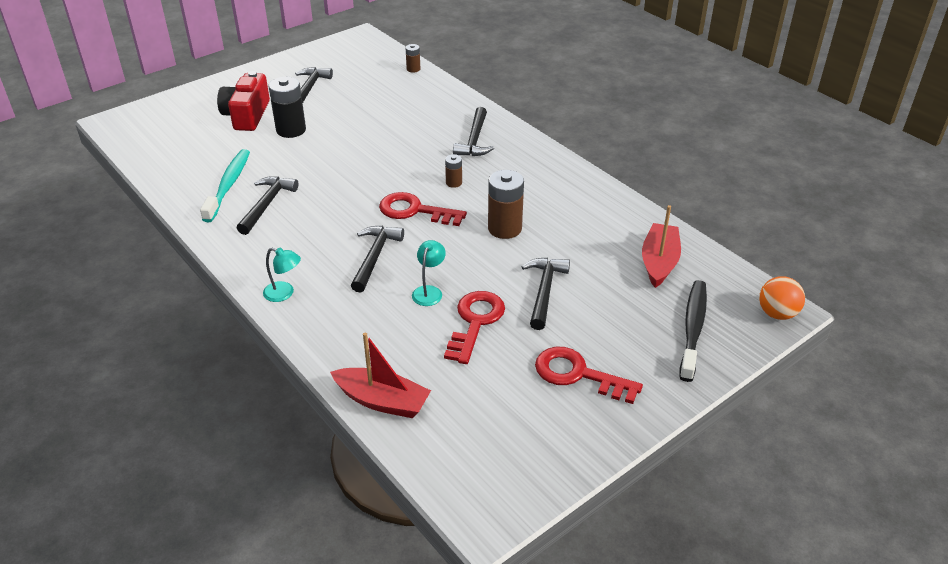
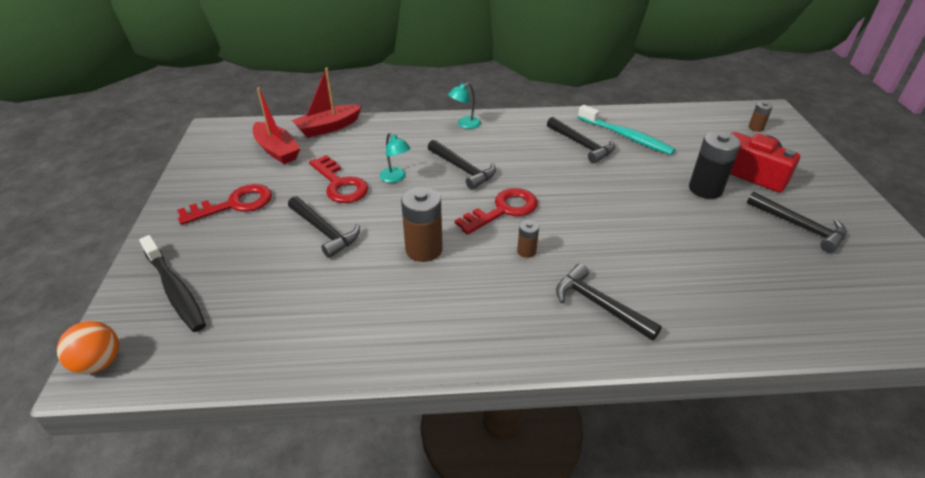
camera: 125 degrees right, 0 degrees up
(413, 69) = (833, 334): brown battery -> brown battery (755, 128)
(659, 262) = (261, 325): red boat -> red boat (277, 150)

